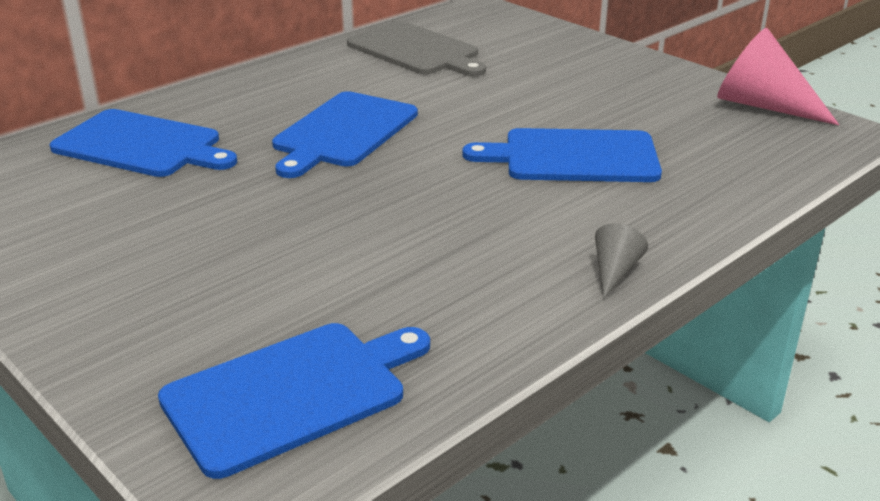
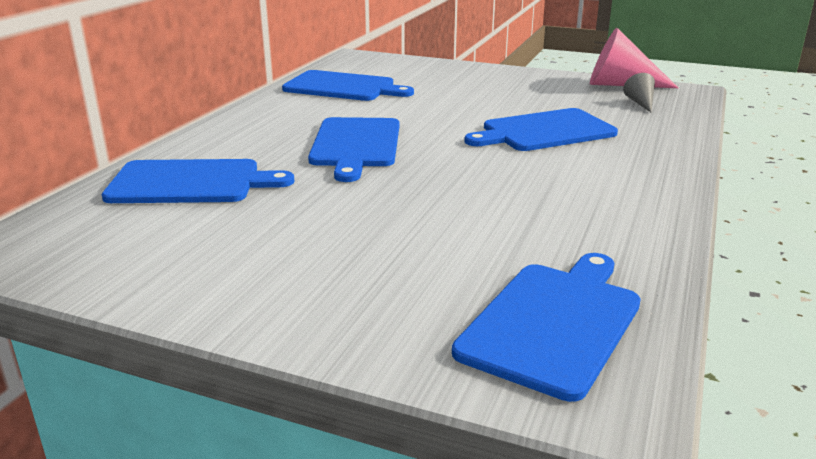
camera: 25 degrees left, 5 degrees down
(416, 50) = (343, 87): grey cutting board -> blue cutting board
(614, 271) = (664, 191): grey cone -> grey cone (640, 103)

